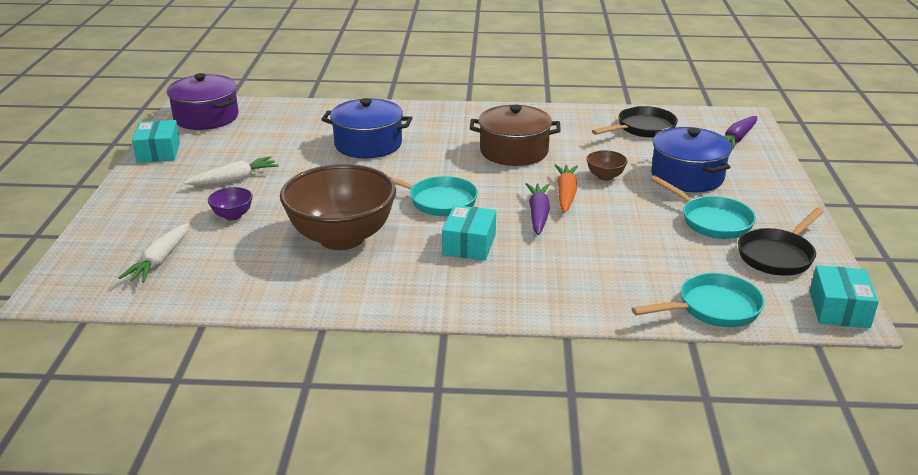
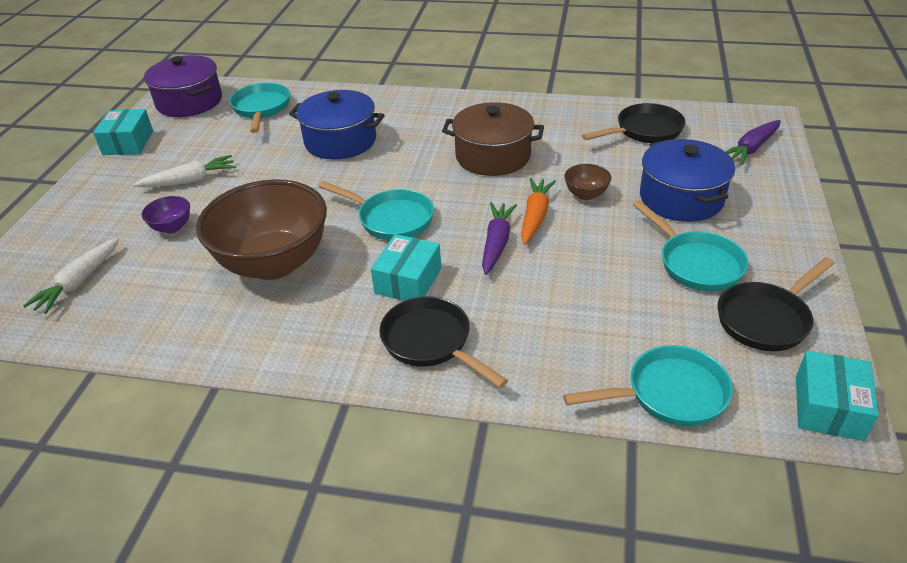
camera: 10 degrees right, 10 degrees up
(281, 121) = (261, 109): none -> turquoise pan
(504, 286) = (431, 342): none -> black pan

